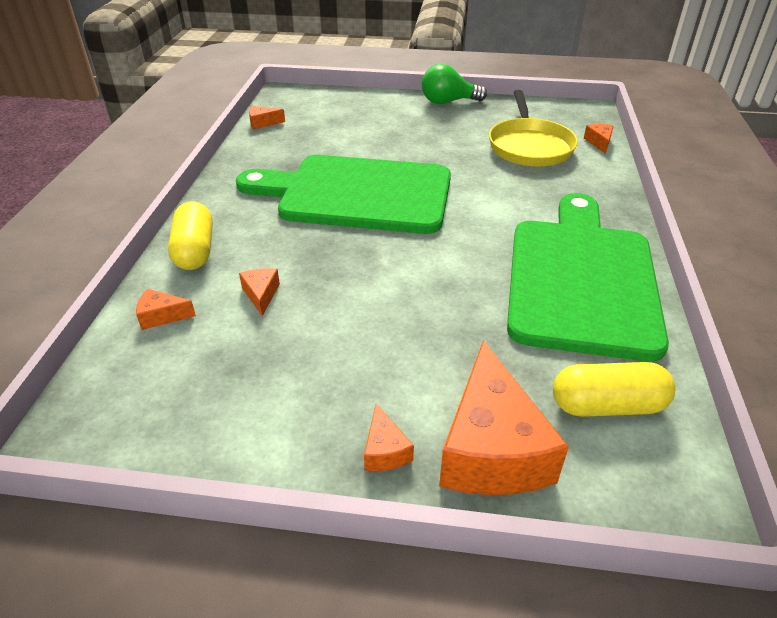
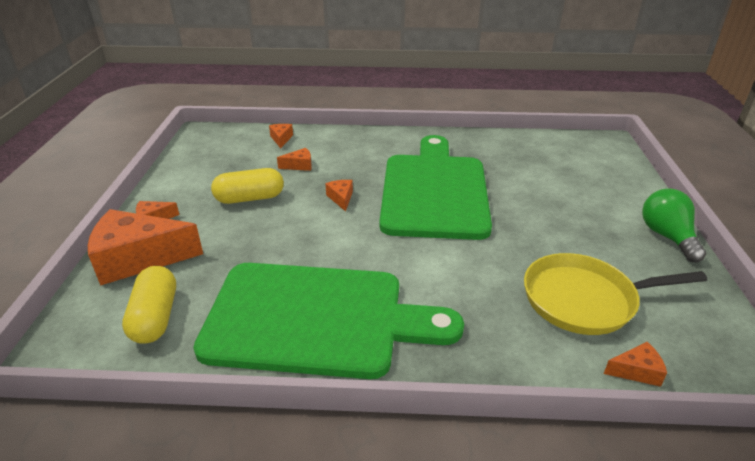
camera: 85 degrees right, 5 degrees down
(195, 250) = (346, 138): yellow capsule -> yellow capsule (250, 198)
(262, 123) = (538, 138): orange cheese -> orange cheese (341, 198)

